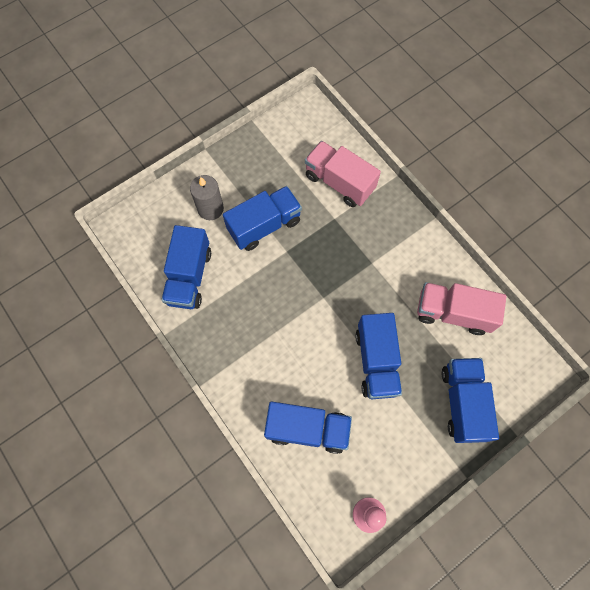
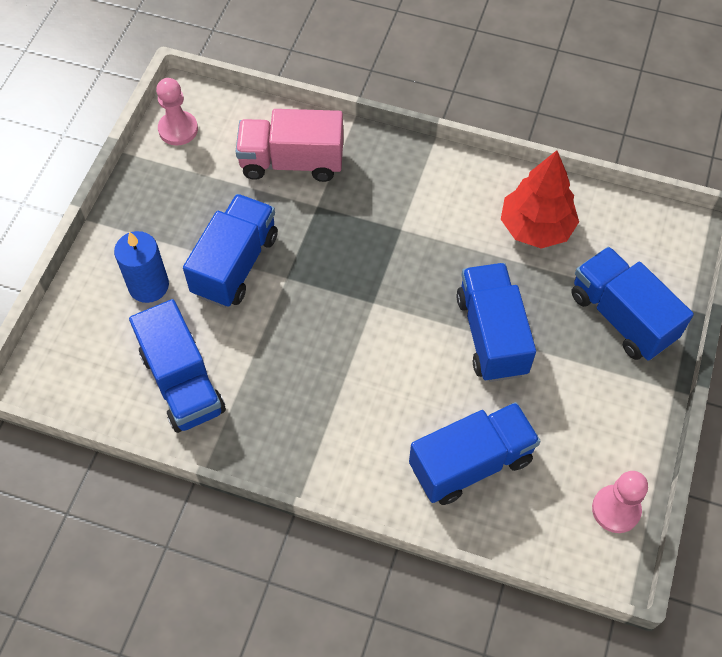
camera: 35 degrees left, 10 degrees down
(210, 209) = (148, 285): grey candle -> blue candle
(290, 124) = (178, 129): none -> pink pawn
(376, 361) = (491, 335): blue truck -> blue truck turned 150 degrees counterclockwise
(453, 313) = (536, 227): pink truck -> red tree

